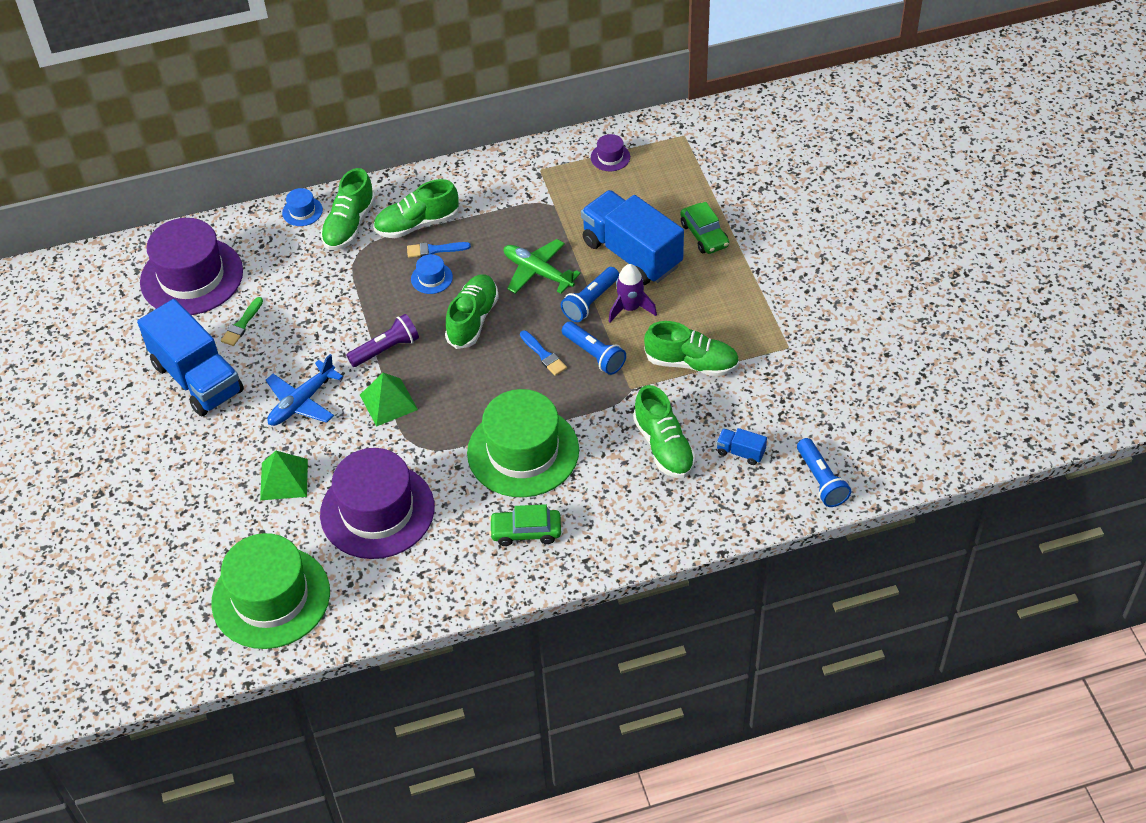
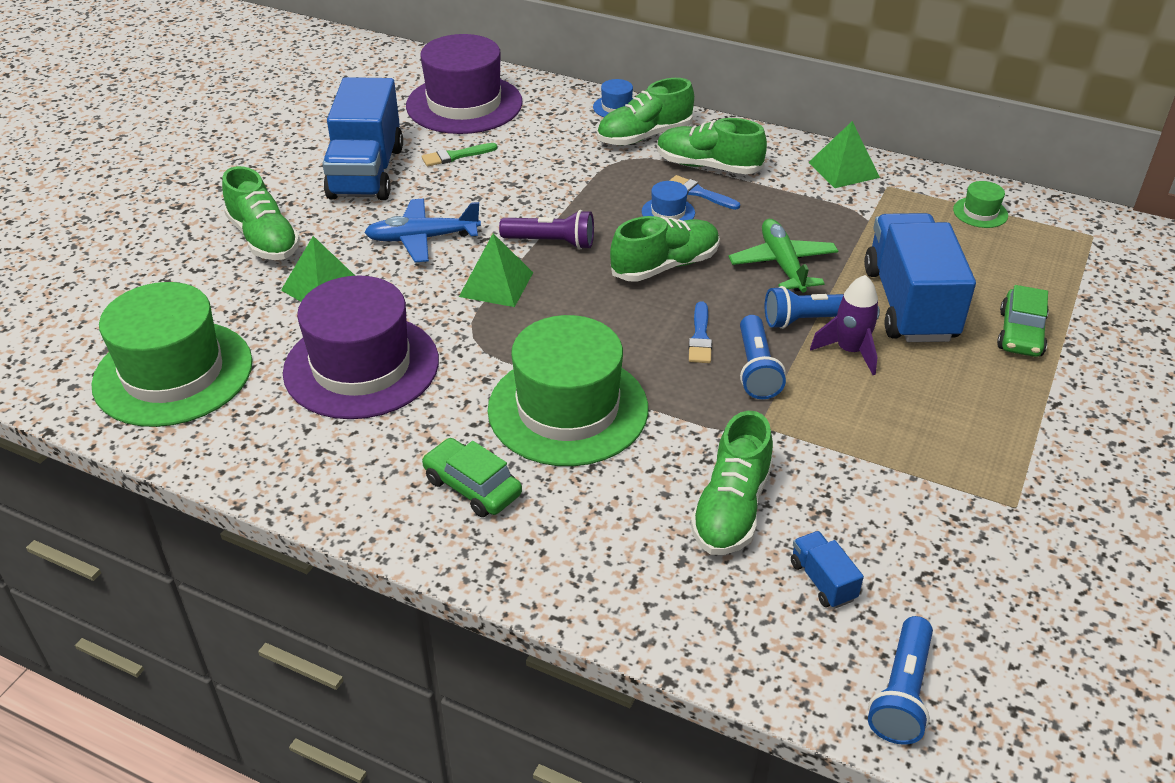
camera: 40 degrees right, 10 degrees down
(502, 173) = (843, 169): none -> green pyramid
(610, 157) = (980, 212): purple hat -> green hat
(691, 363) = (864, 446): green shoe -> green shoe (264, 239)

